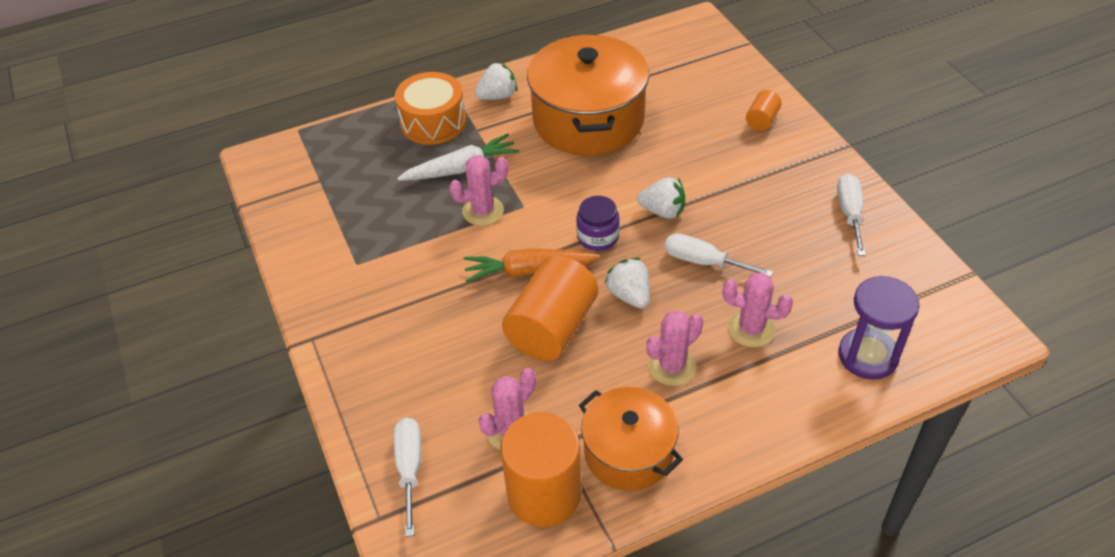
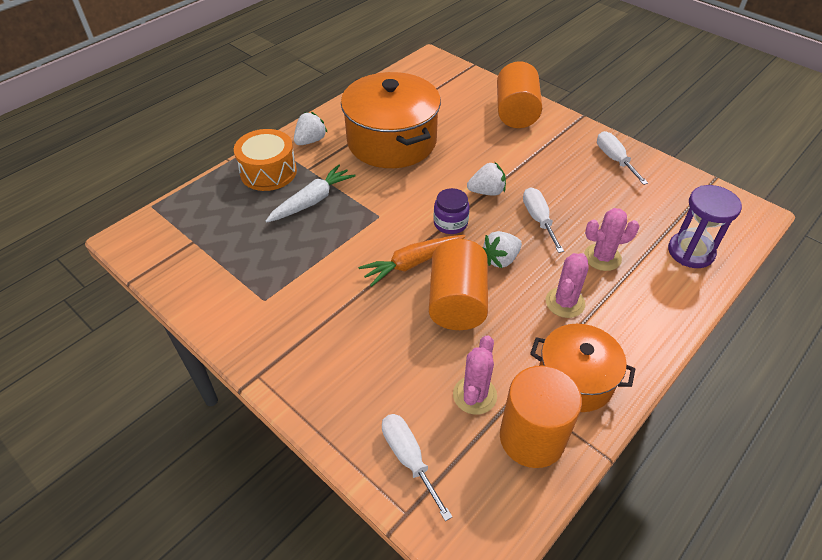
camera: 25 degrees left, 0 degrees up
(483, 211) = (349, 228): pink cactus -> none
(629, 295) = (500, 259): white strawberry -> white strawberry turned 75 degrees counterclockwise
(703, 262) = (538, 219): white screwdriver -> white screwdriver turned 75 degrees clockwise
(762, 120) = (516, 112): orange cylinder -> orange cylinder, size x2.10

